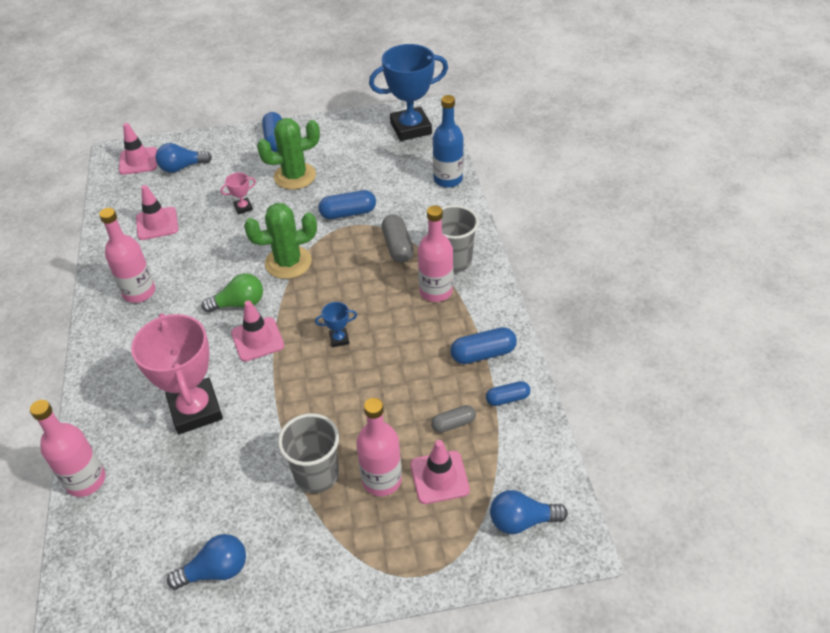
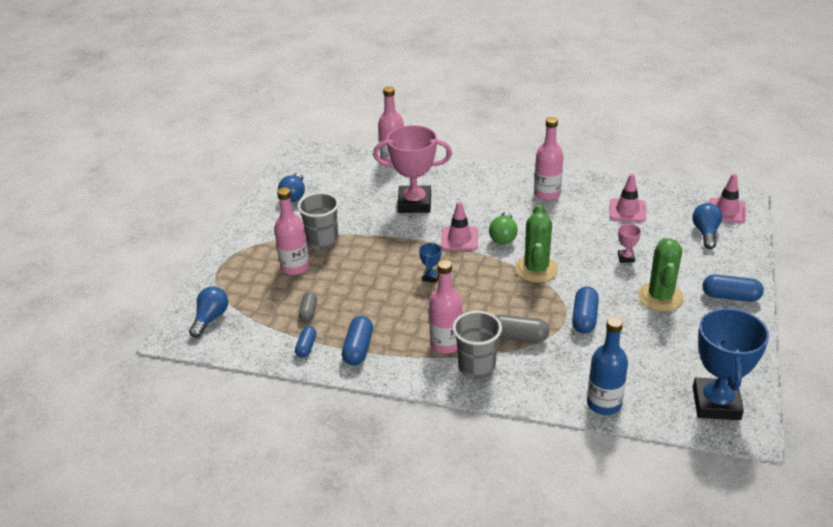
camera: 115 degrees right, 10 degrees down
(439, 477) = (274, 292): pink traffic cone -> none

